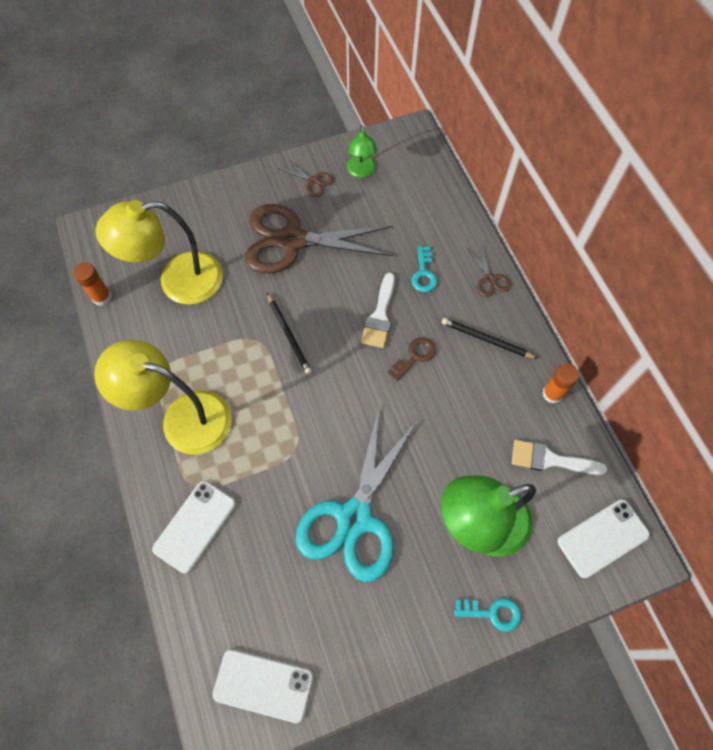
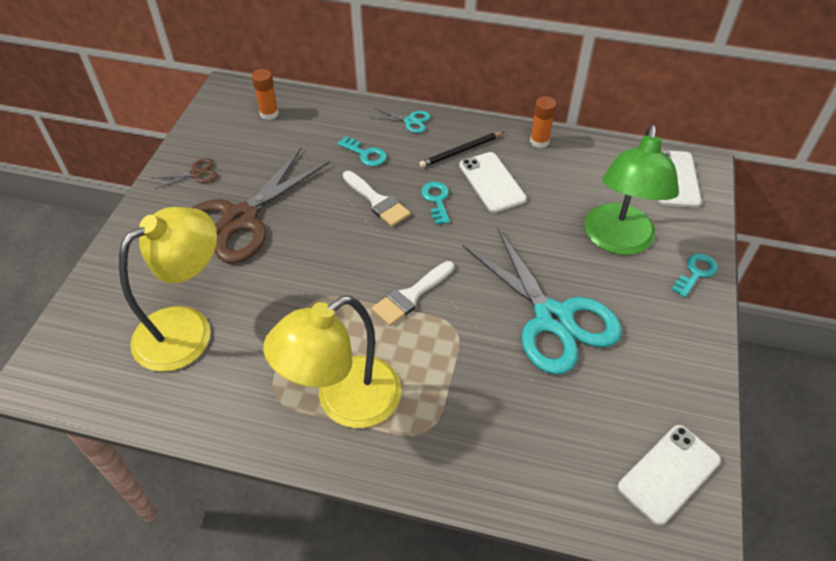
camera: 55 degrees left, 15 degrees down
(102, 297) = (132, 407): orange glue stick -> orange glue stick (269, 114)
(178, 281) = (187, 329): yellow lamp -> yellow lamp turned 150 degrees counterclockwise
(195, 526) = (470, 451): white phone -> white phone (492, 182)
(289, 335) = (334, 272): black pencil -> none
(361, 172) = (225, 138): green lamp -> none
(415, 356) = (436, 200): brown key -> turquoise key
(489, 279) = (410, 121): brown scissors -> turquoise scissors
(550, 459) = (592, 172): white brush -> white brush (411, 296)

